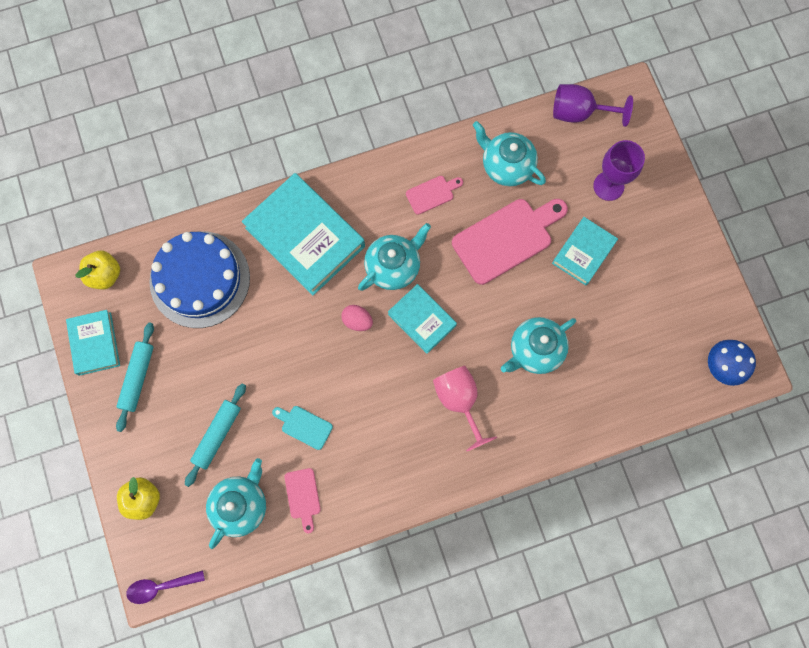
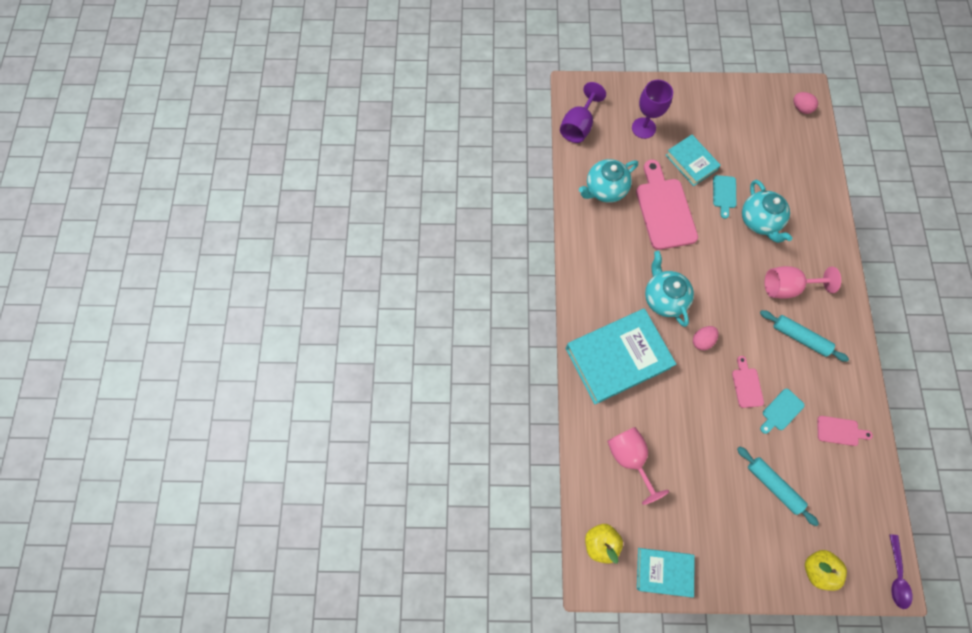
camera: 70 degrees left, 5 degrees down
(138, 378) = (705, 540): turquoise rolling pin -> turquoise rolling pin (800, 337)
(200, 279) = (629, 458): blue cake -> pink goblet
(241, 505) = (838, 484): turquoise teapot -> none
(422, 320) = (714, 292): turquoise book -> none
(432, 194) = (610, 249): pink cutting board -> pink cutting board (746, 385)
(555, 301) = (724, 194): none -> turquoise cutting board
(721, 367) = (800, 108): blue mushroom -> pink egg

